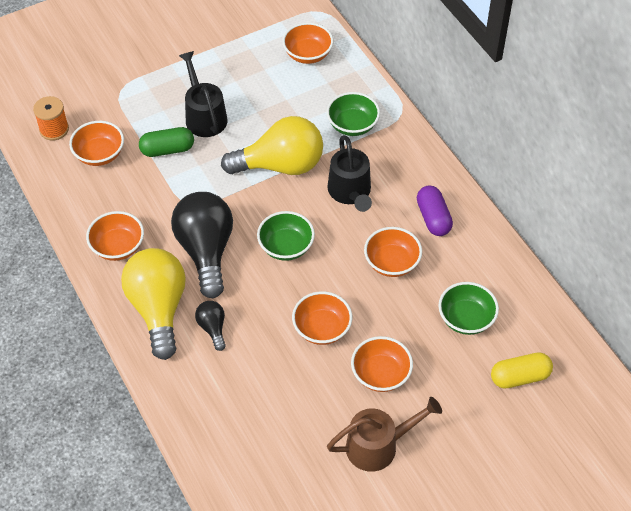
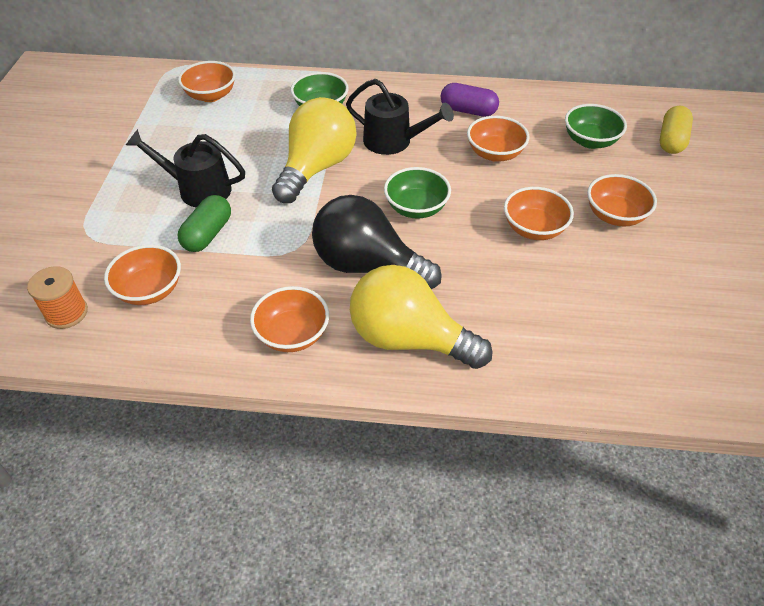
camera: 55 degrees left, 5 degrees down
(212, 328) = (471, 306): black light bulb -> none
(378, 445) = (696, 253): brown watering can -> none

